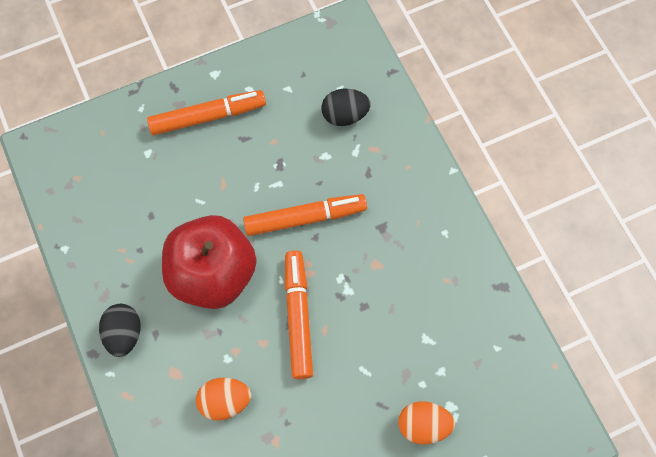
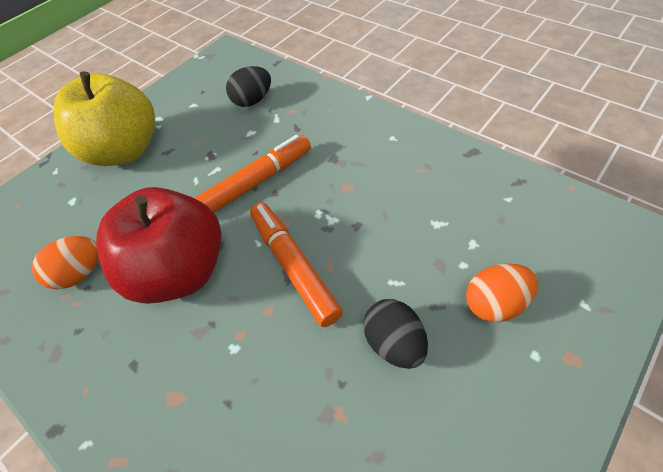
camera: 20 degrees left, 15 degrees down
(124, 334) = (92, 384): black egg -> black egg (394, 343)
(208, 117) = (125, 150): orange marker -> yellow apple
(225, 401) = (252, 399): orange egg -> orange egg (80, 273)

